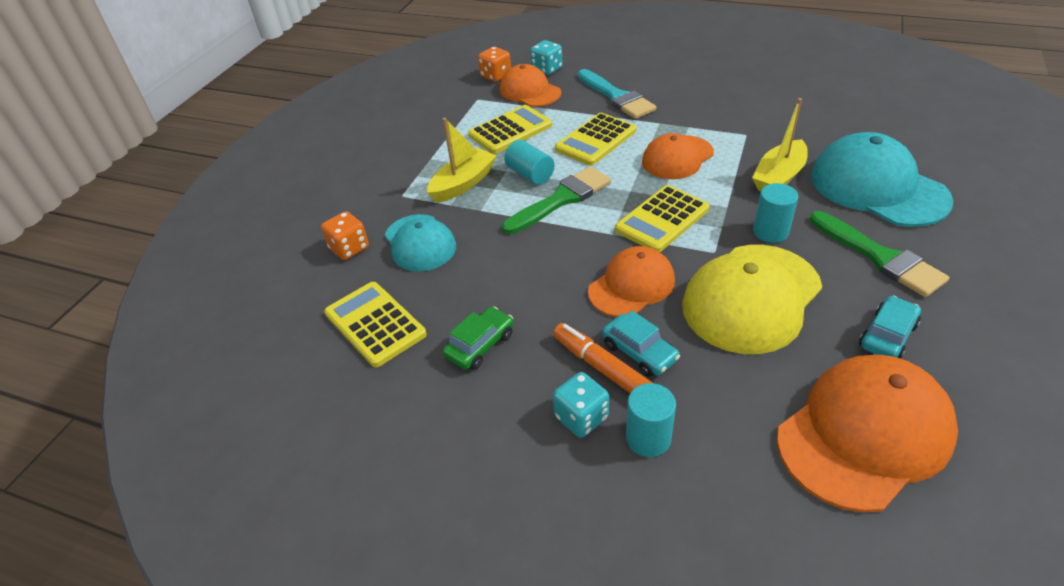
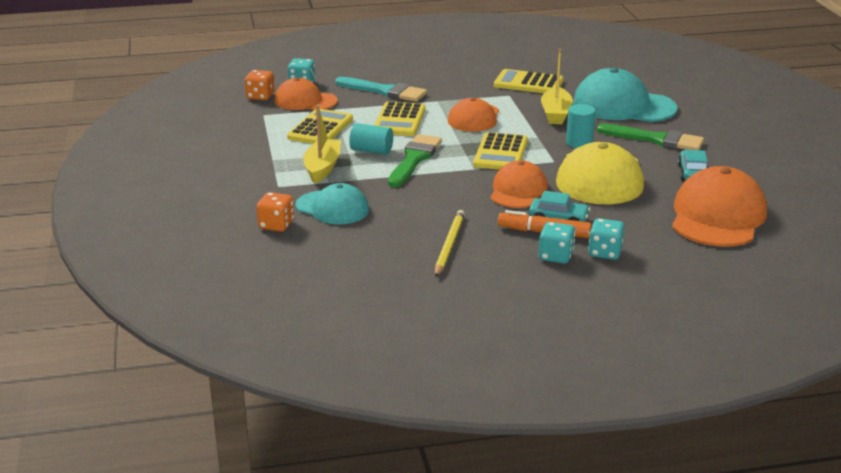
camera: 35 degrees left, 15 degrees down
(375, 324) = (356, 256): yellow calculator -> yellow calculator (528, 83)
(480, 345) = (449, 245): green car -> yellow pencil
(648, 438) = (605, 253): turquoise cylinder -> turquoise dice

